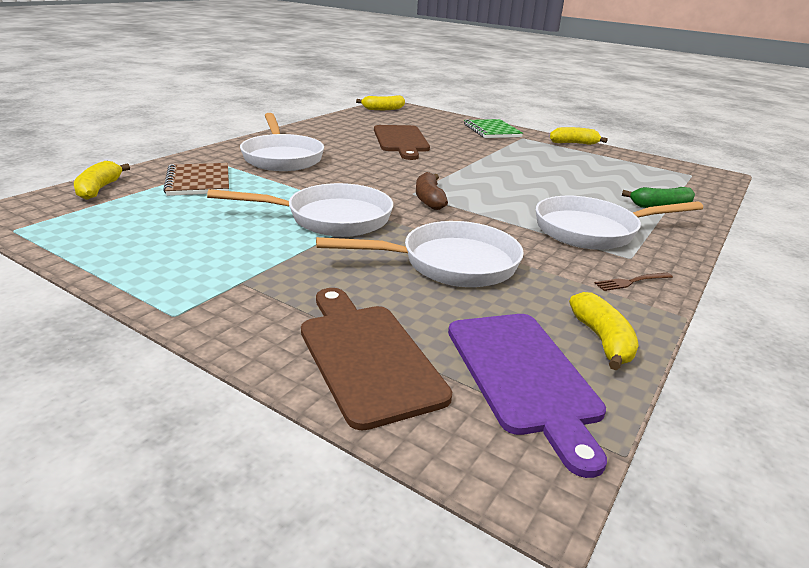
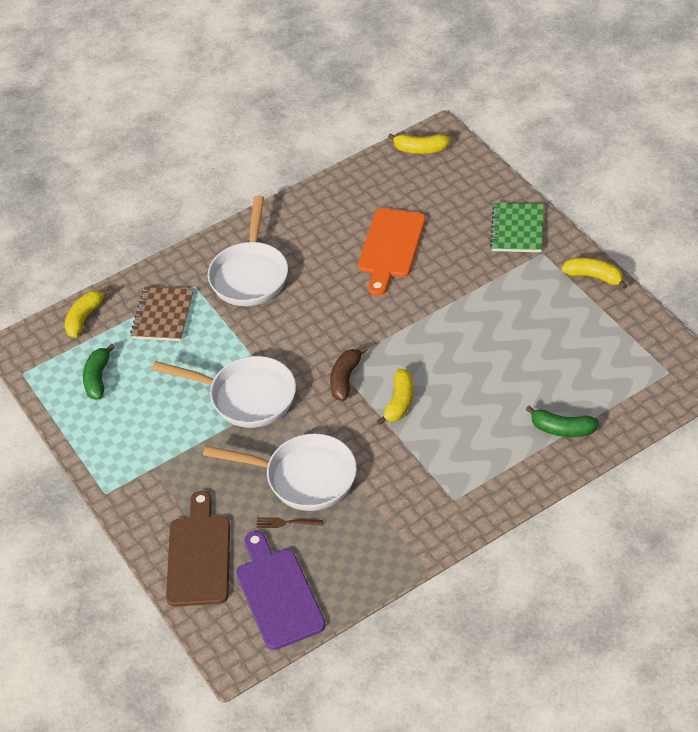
camera: 30 degrees right, 20 degrees up
(129, 224) = (98, 378): none -> green banana
(401, 141) = (390, 247): brown cutting board -> orange cutting board
(524, 376) = (278, 594): purple cutting board -> purple cutting board turned 150 degrees clockwise
(592, 231) = (456, 456): white pan -> none
(602, 340) = (350, 579): yellow banana -> yellow banana (399, 402)
(631, 282) = (425, 528): brown fork -> brown fork (286, 523)

